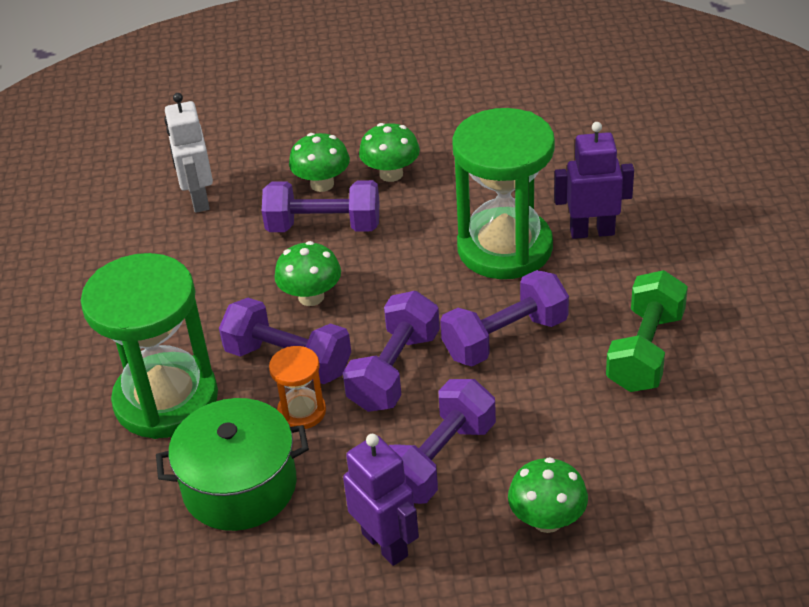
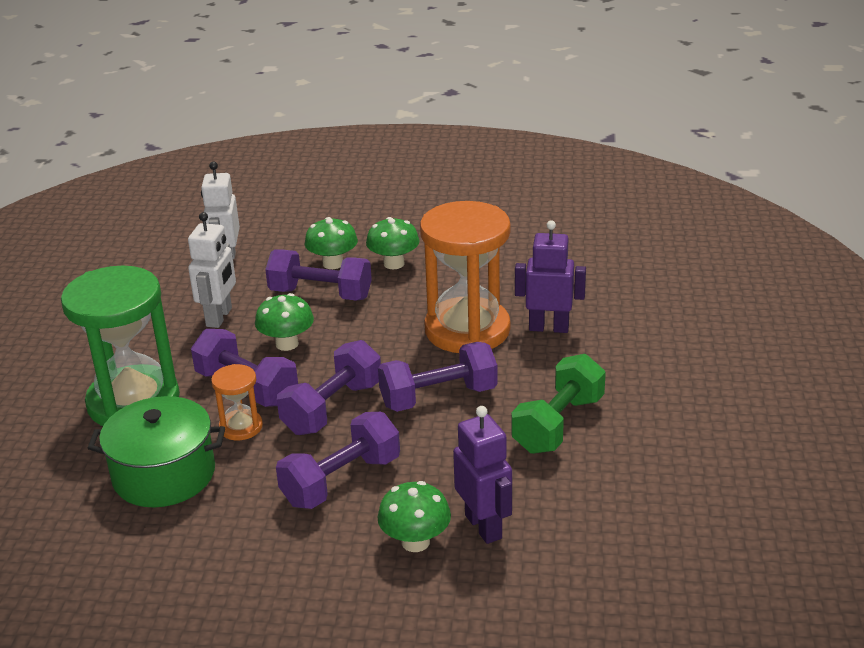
camera: 10 degrees right, 10 degrees down
(220, 274) = (219, 317): none -> white robot
(385, 544) = (266, 538): purple robot -> purple robot (484, 526)
(504, 248) = (467, 330): green hourglass -> orange hourglass

